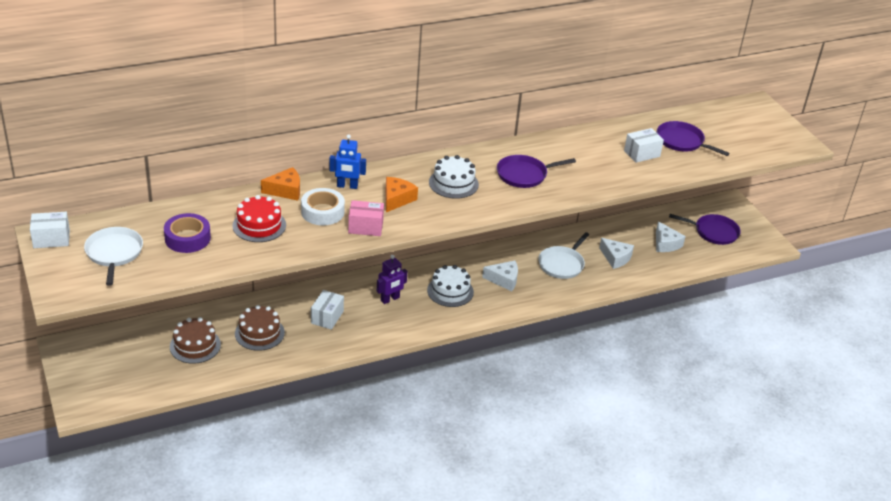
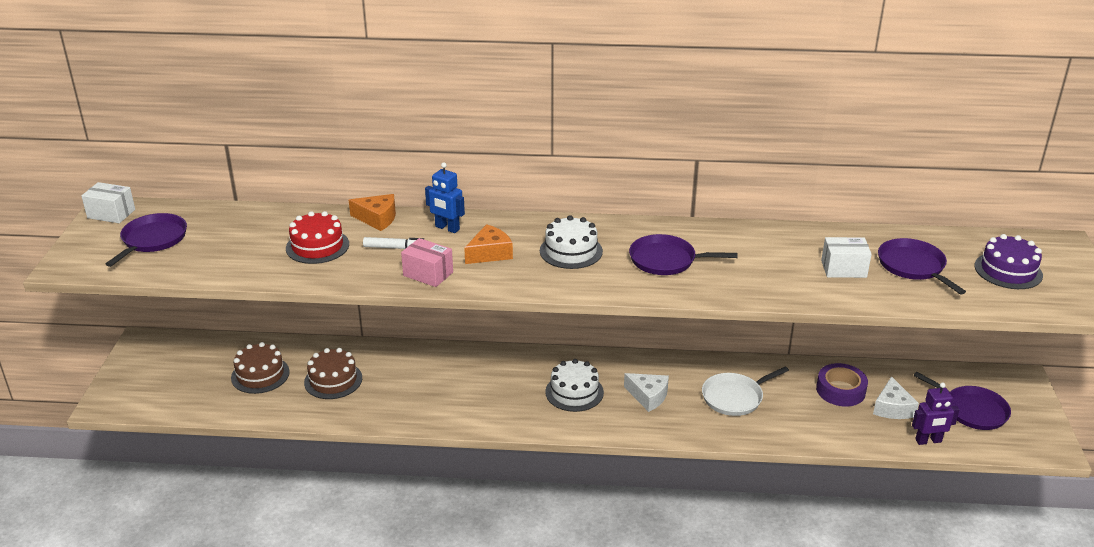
camera: 30 degrees right, 5 degrees down
(114, 253) = (152, 240): white pan -> purple pan
(187, 238) = (235, 242): purple tape -> purple tape (840, 390)
(322, 212) = (396, 248): white tape -> white marker
(327, 317) = (415, 383): white box -> none
(390, 299) = (499, 383): purple robot -> purple robot (928, 441)
(615, 258) = (811, 408): white cheese -> none
(738, 131) = (1008, 270): none -> purple cake

